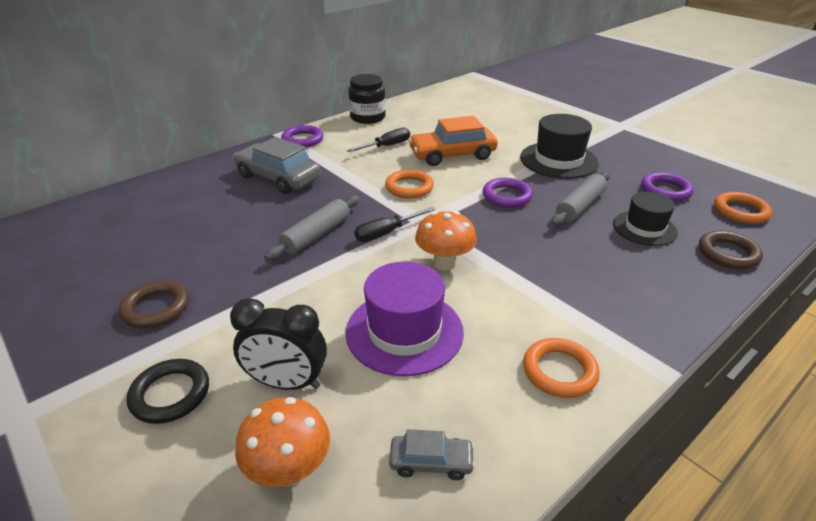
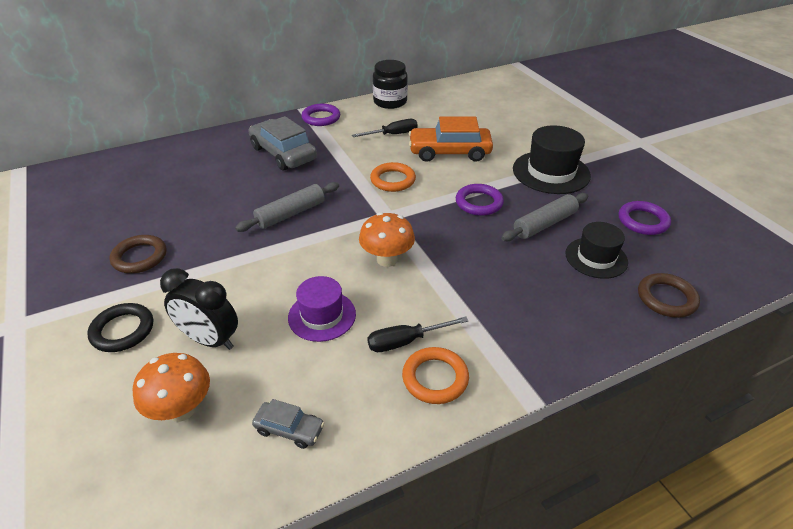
camera: 15 degrees right, 5 degrees up
(386, 233) = (351, 222): black screwdriver -> black screwdriver (406, 341)
(404, 331) = (322, 316): purple hat -> purple hat, size x0.66
(740, 211) = (710, 256): orange ring -> none

